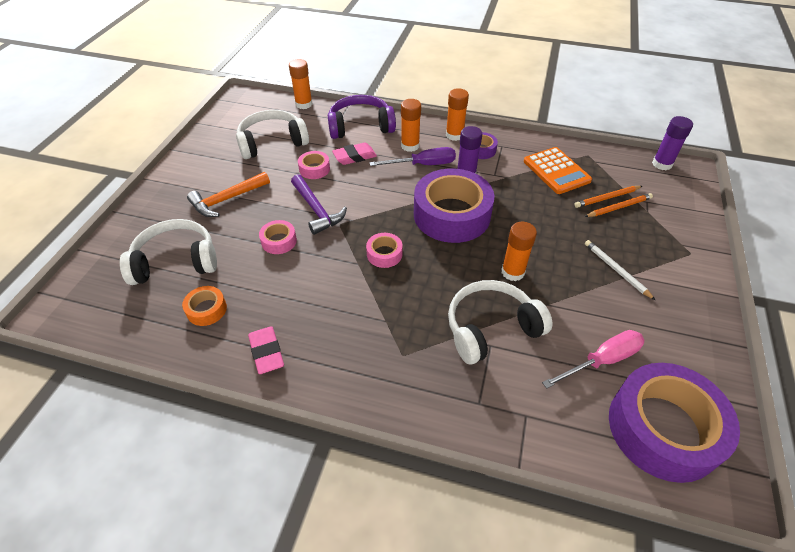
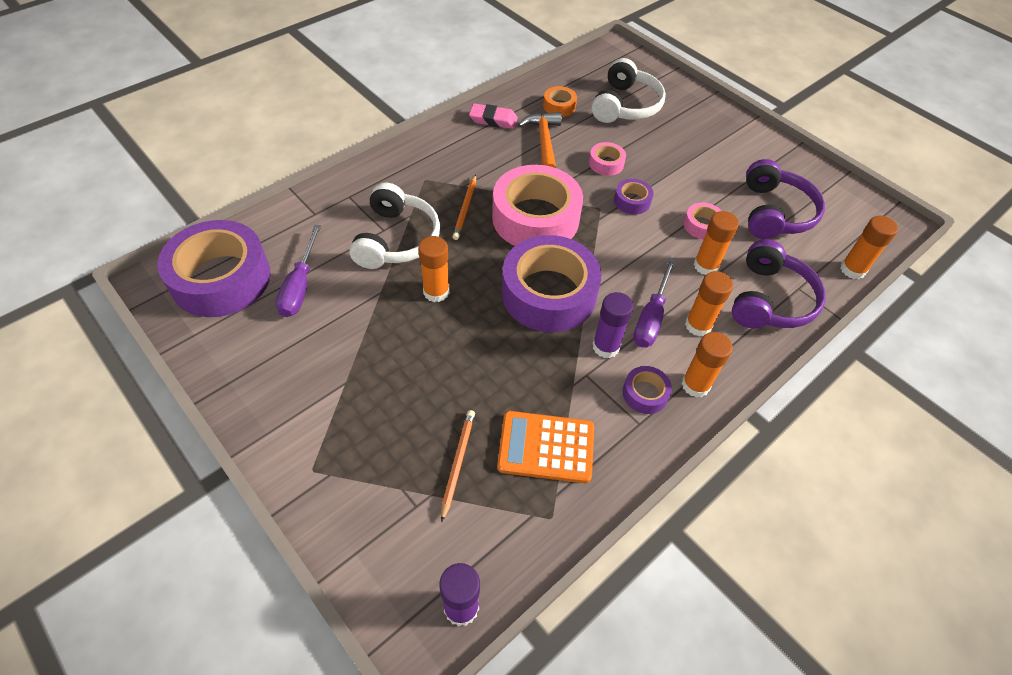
camera: 120 degrees right, 5 degrees up
(227, 199) = (690, 153): orange hammer -> orange hammer (544, 142)
(272, 142) = (774, 213): white headphones -> purple headphones
(316, 210) = (632, 201): purple hammer -> purple tape
(354, 157) = (706, 266): pink eraser -> orange glue stick
(384, 254) = (535, 218): pink tape -> pink tape, size x2.30
(602, 361) = (300, 286): pink screwdriver -> purple screwdriver
(616, 270) = (361, 375): white pencil -> none
(619, 207) = (433, 461): orange pencil -> orange pencil (465, 209)

